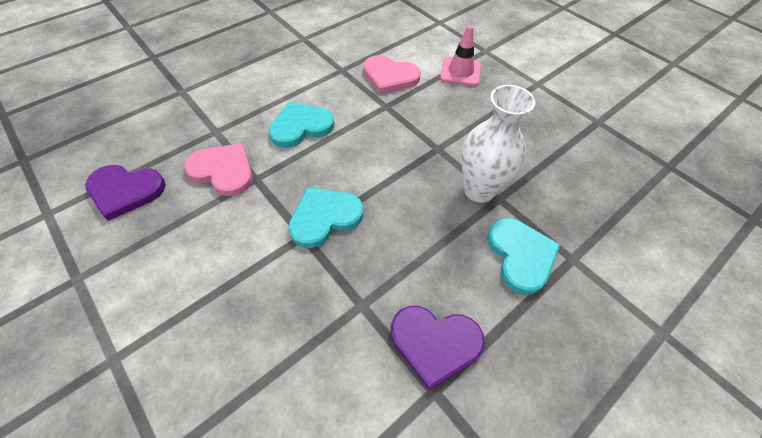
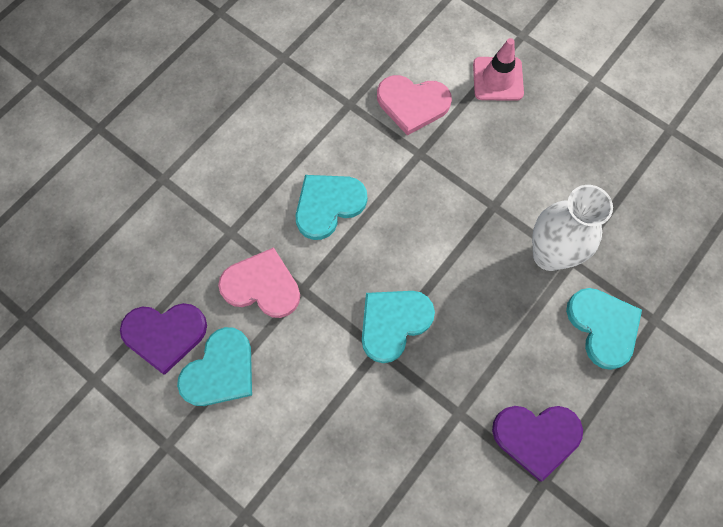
camera: 10 degrees left, 15 degrees up
(157, 226) = (220, 370): none -> turquoise heart

